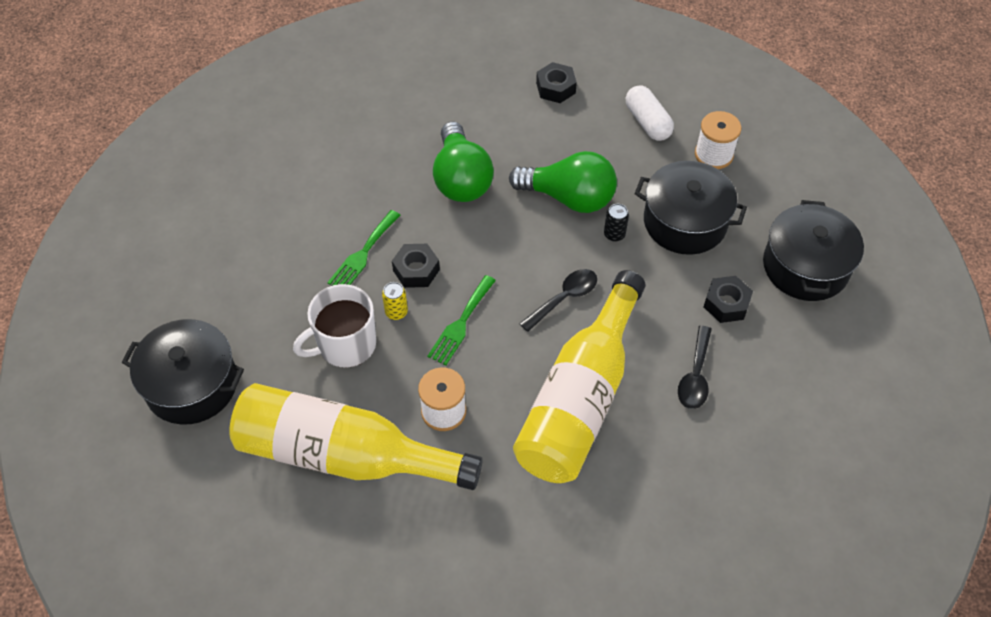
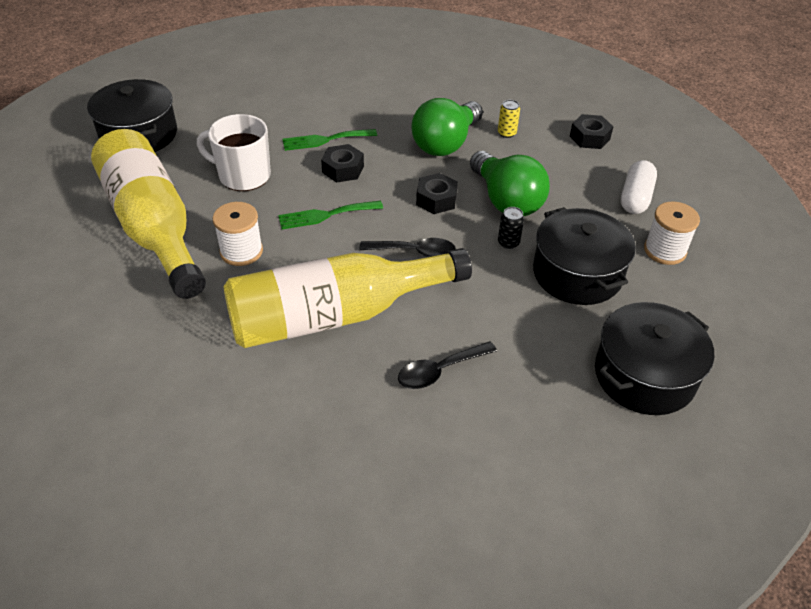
camera: 45 degrees right, 10 degrees down
(396, 312) = (297, 181): yellow can -> yellow can (506, 133)
(726, 304) = (535, 346): black nut -> black nut (436, 199)

